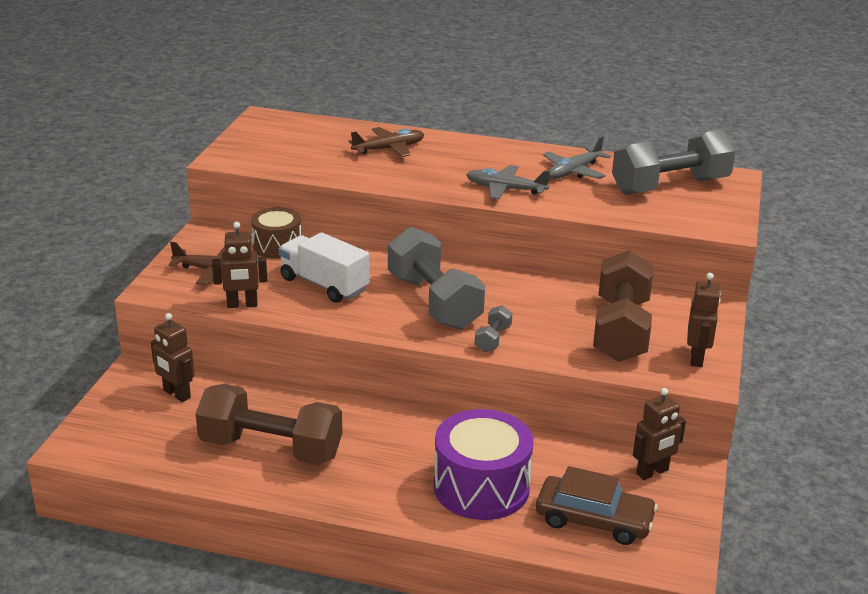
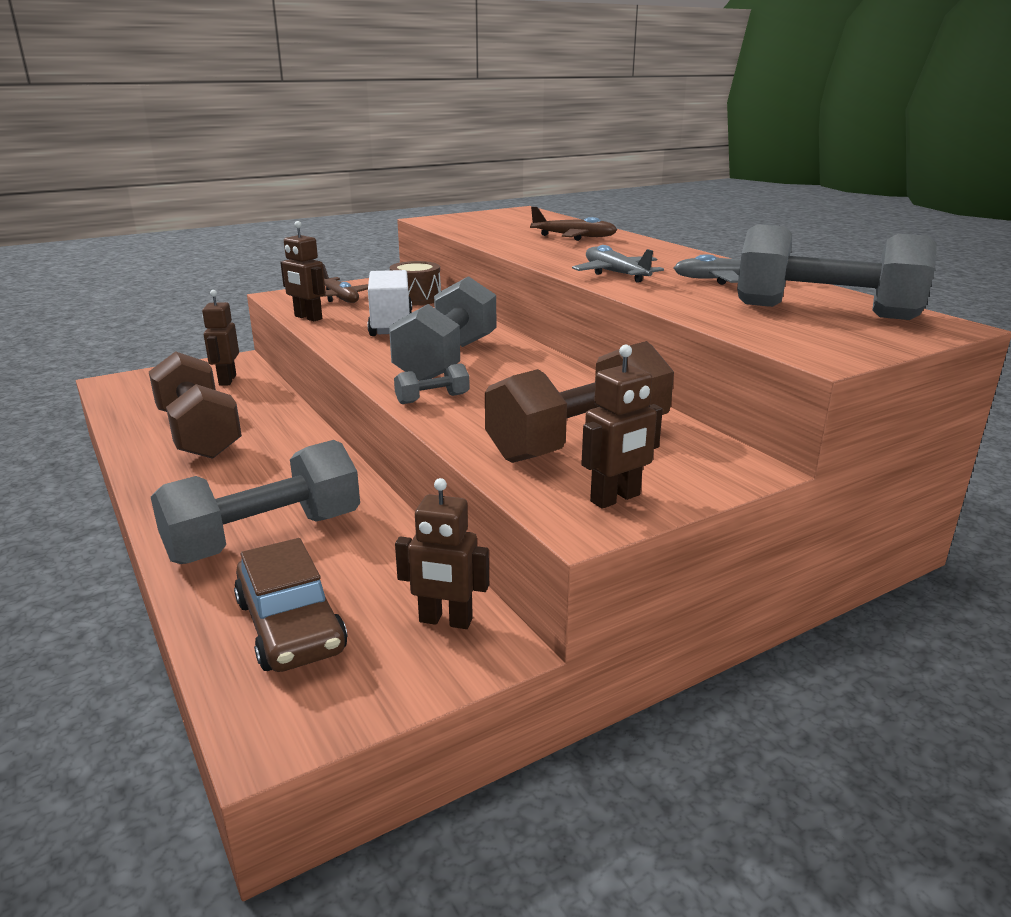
camera: 45 degrees right, 5 degrees down
(481, 487) = (265, 537): purple drum -> grey dumbbell

